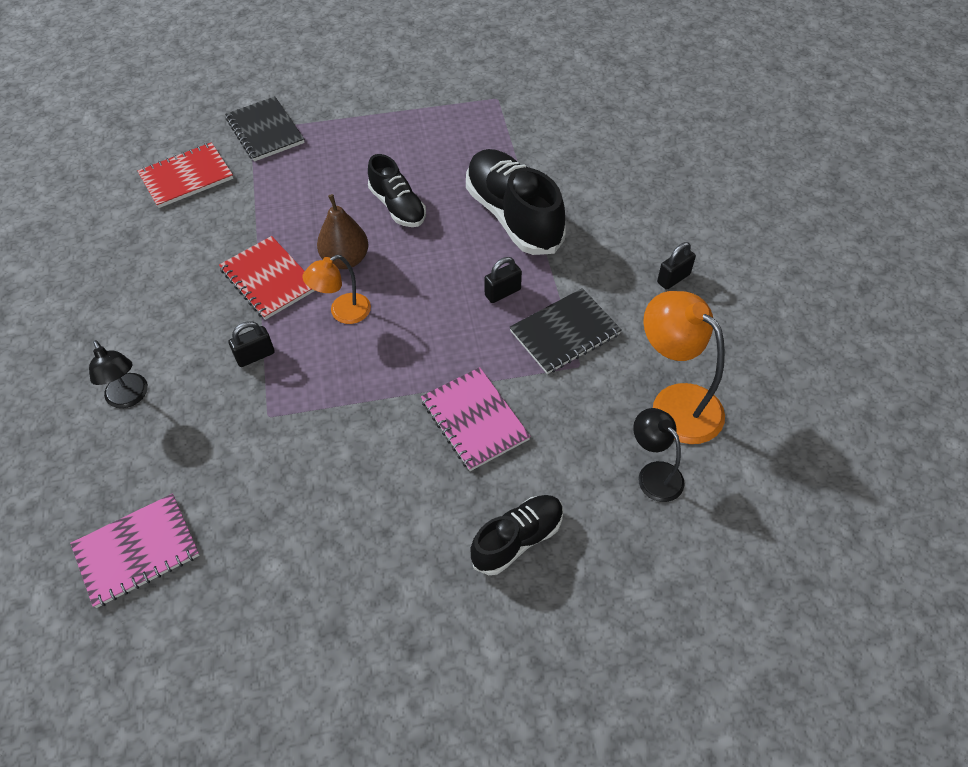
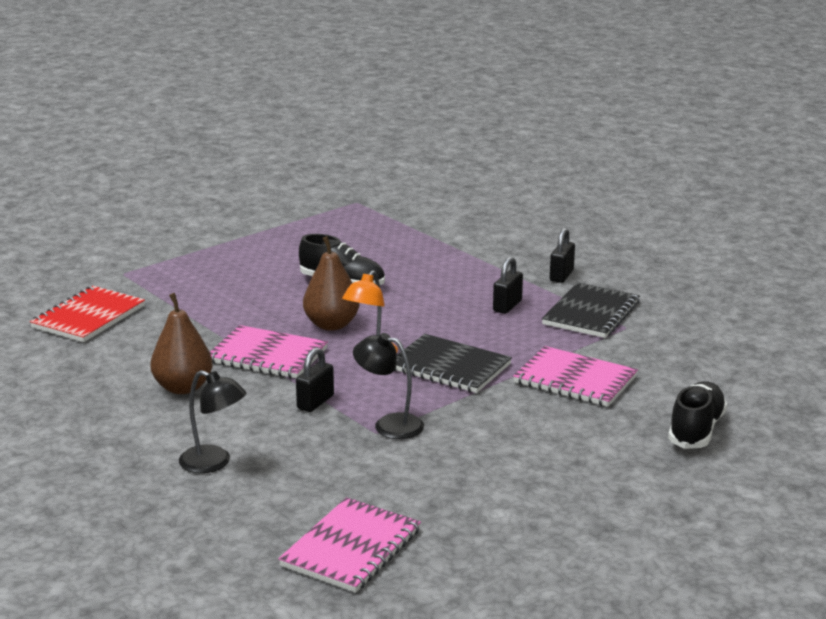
camera: 30 degrees left, 30 degrees down
(181, 294) = (183, 387): none -> brown pear
(265, 131) = (139, 270): black notebook -> black notebook (449, 367)
(269, 279) = (267, 355): red notebook -> pink notebook
(513, 216) = (461, 263): black shoe -> none
(654, 474) = (760, 364): black lamp -> black lamp (389, 424)
(673, 278) = (644, 262): black padlock -> black padlock (561, 275)
(675, 403) = (730, 325): orange lamp -> none

